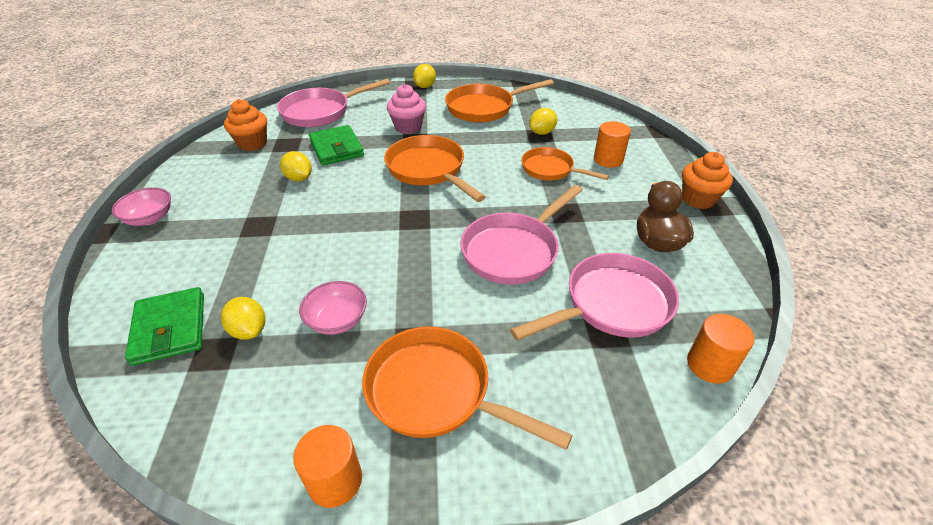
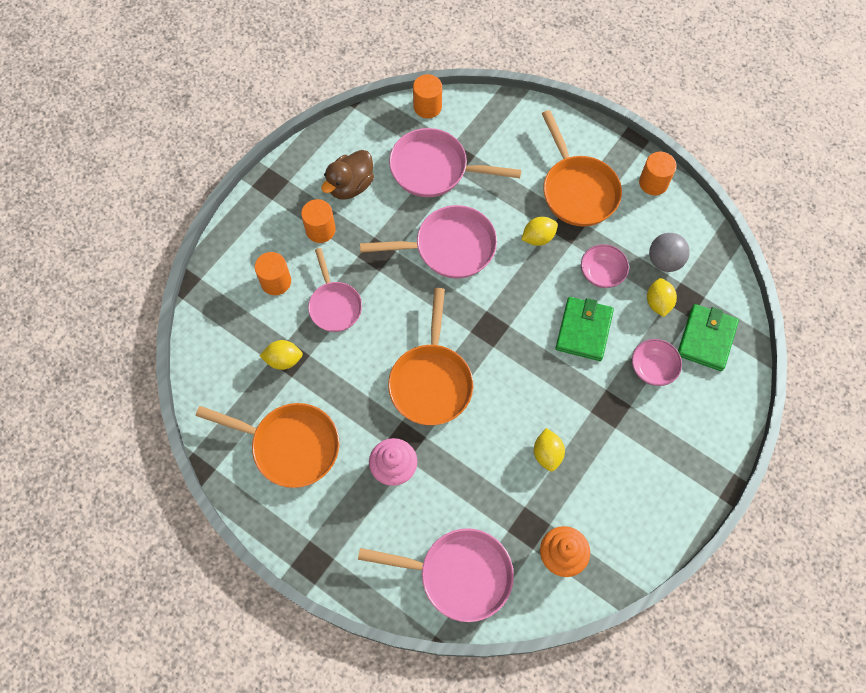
camera: 140 degrees left, 25 degrees up
(150, 218) = (693, 484): pink bowl -> pink bowl (652, 368)
(262, 380) = (664, 261): none -> grey ball
(336, 148) = (486, 481): green wallet -> green wallet (584, 330)
(425, 86) = (306, 546): yellow lemon -> yellow lemon (538, 237)
(550, 169) = (334, 305): orange pan -> pink pan
(629, 201) = (320, 230): none -> orange cylinder
(698, 199) = (271, 195): orange cupcake -> none

